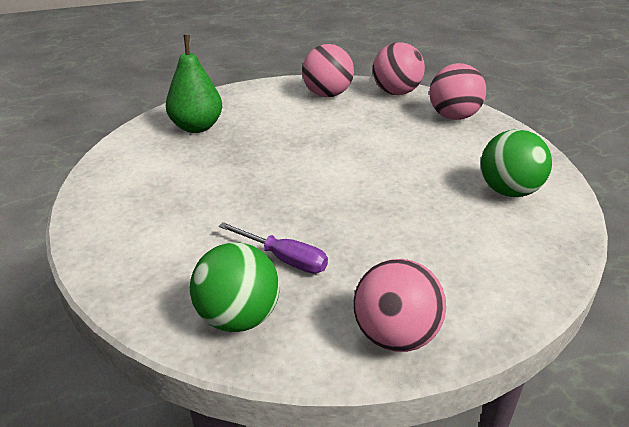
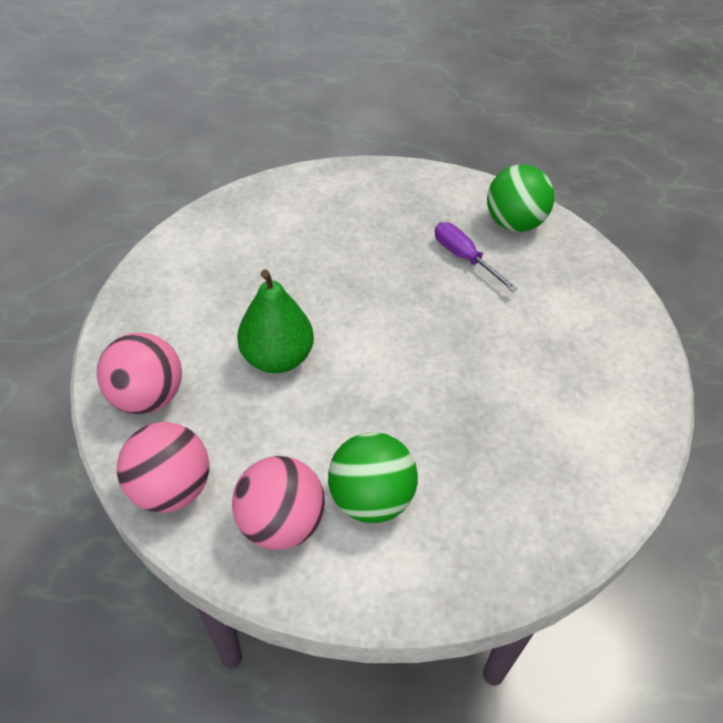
camera: 160 degrees left, 15 degrees up
(197, 127) = (514, 496): green pear -> green pear (277, 358)
(395, 336) = (411, 183): pink ball -> none
(509, 191) = (214, 264): green ball -> green ball (371, 499)

